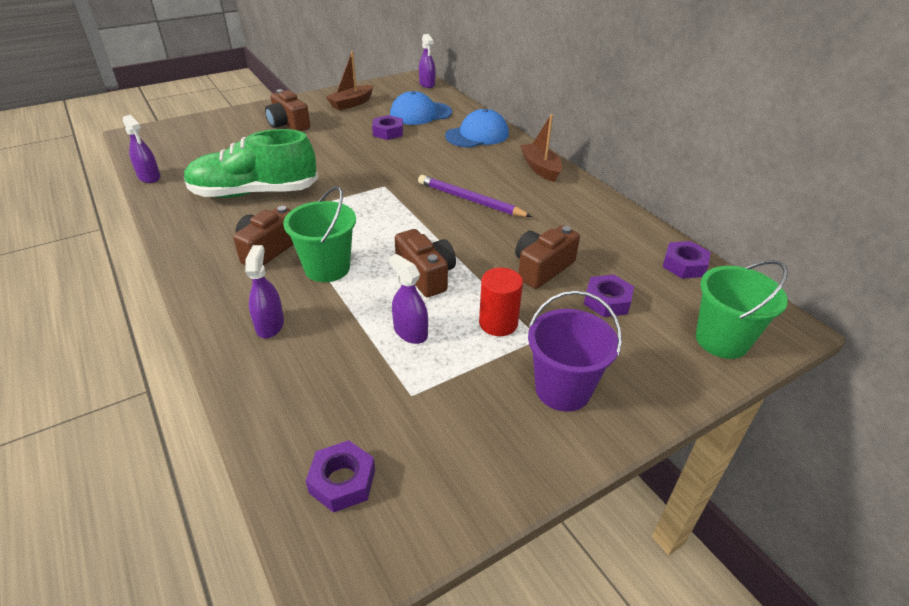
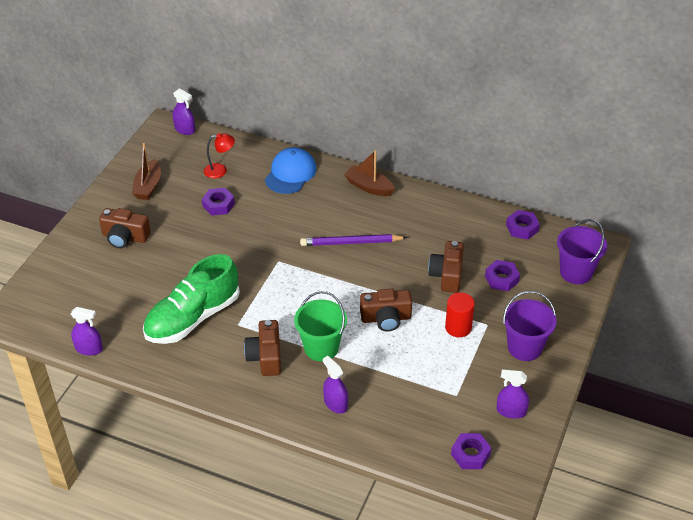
camera: 35 degrees left, 5 degrees up
(410, 332) = (418, 361): purple spray bottle -> purple spray bottle (511, 411)
(420, 113) = (220, 170): blue cap -> red lamp
(426, 275) = (386, 318): brown camera -> brown camera turned 150 degrees clockwise
(721, 340) = (576, 272): green bucket -> purple bucket

